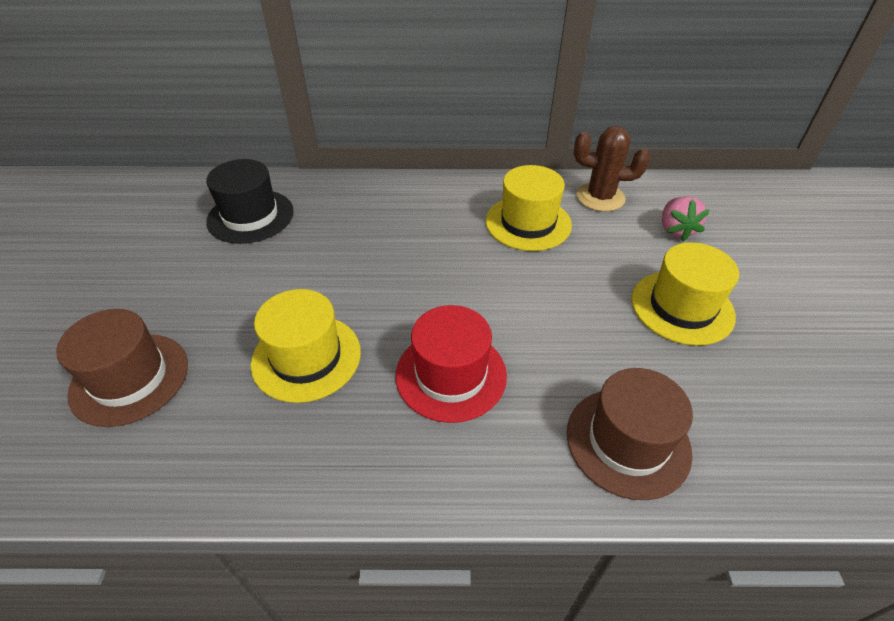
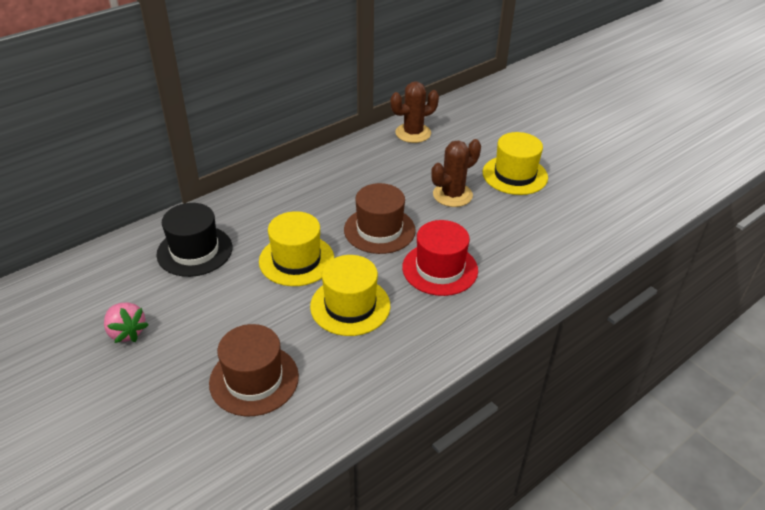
camera: 40 degrees left, 5 degrees down
(528, 223) = (388, 167): yellow hat -> yellow hat (296, 260)
(569, 291) = (452, 195): none -> brown cactus
(627, 441) = (551, 250): brown hat -> brown hat (379, 230)
(676, 230) = (472, 134): pink strawberry -> pink strawberry (127, 332)

